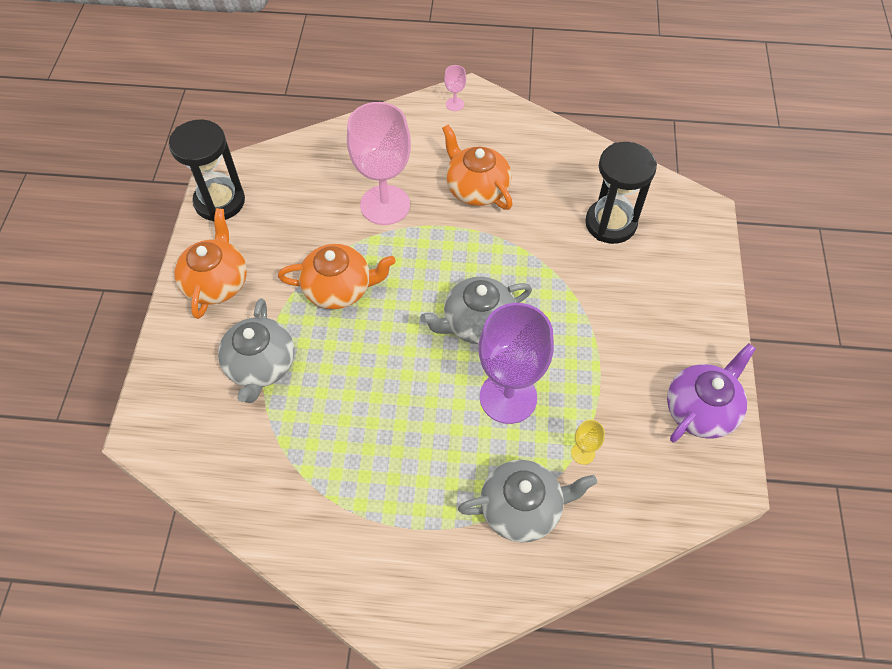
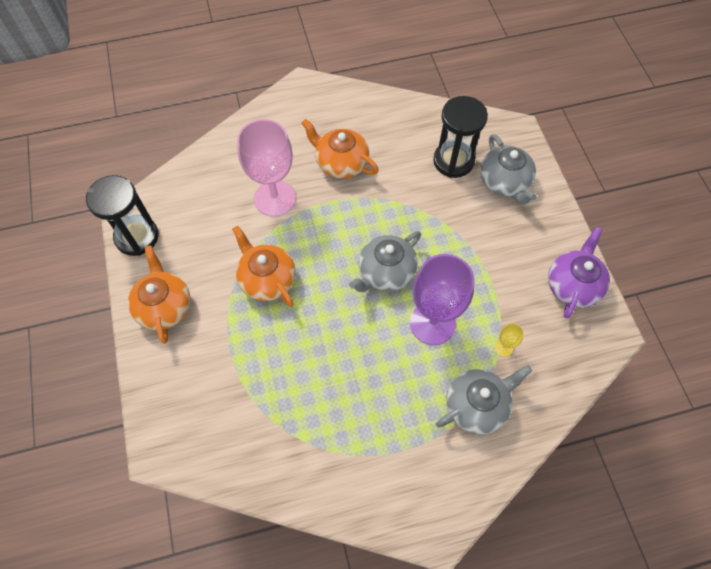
camera: 20 degrees left, 5 degrees up
(261, 365) = (231, 363): grey teapot -> grey teapot (504, 182)
(339, 288) = (267, 279): orange teapot -> orange teapot turned 105 degrees counterclockwise
(454, 104) = (295, 97): pink goblet -> none

